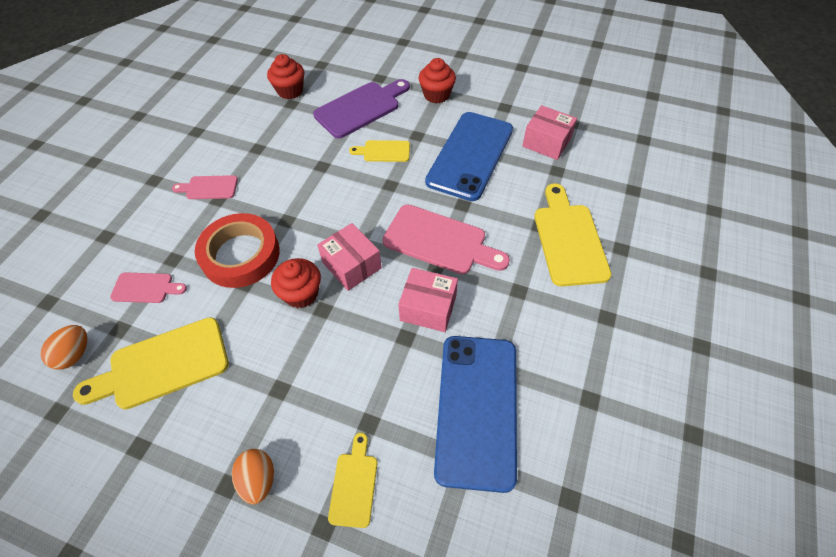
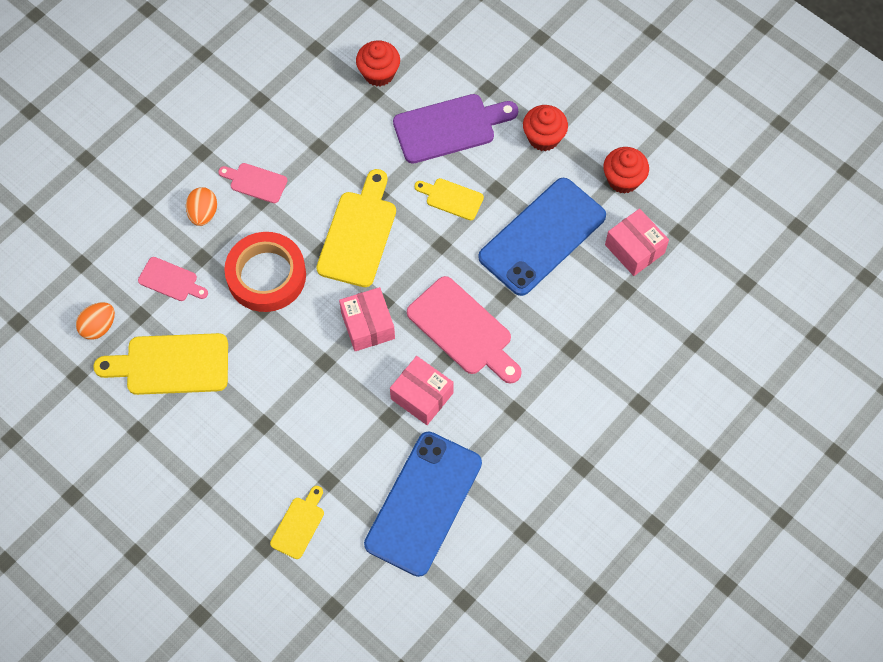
camera: 20 degrees right, 10 degrees up
(258, 479) = (226, 492): orange egg -> orange egg (203, 213)
(301, 294) = (310, 338): red cupcake -> red cupcake (623, 179)
(569, 239) = (592, 374): yellow cutting board -> yellow cutting board (358, 234)

